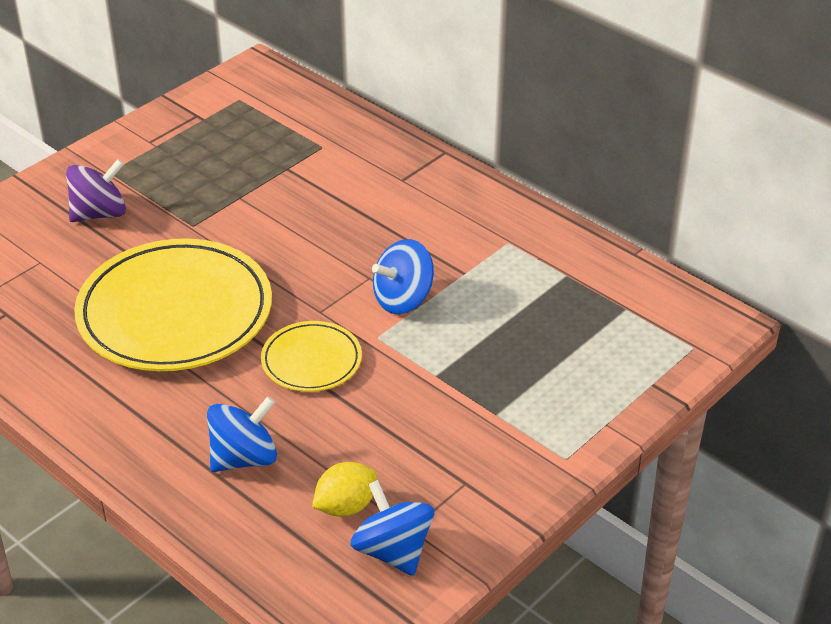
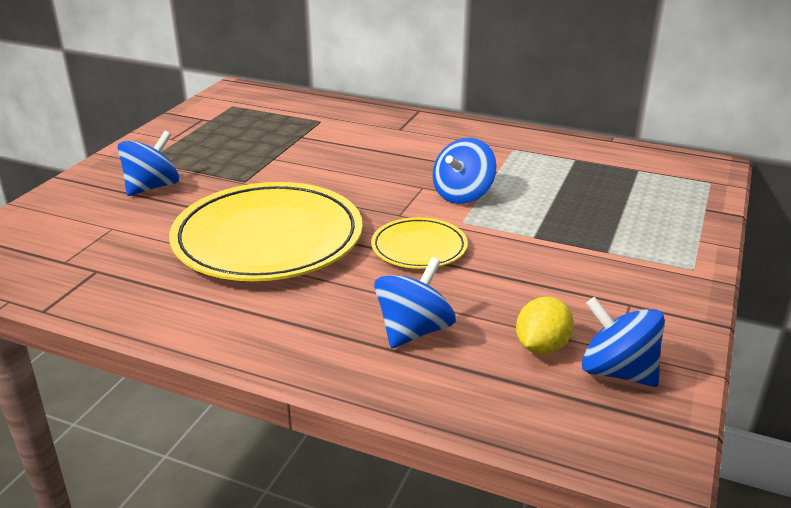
camera: 20 degrees left, 10 degrees down
(99, 213) = (152, 187): purple spinning top -> blue spinning top

